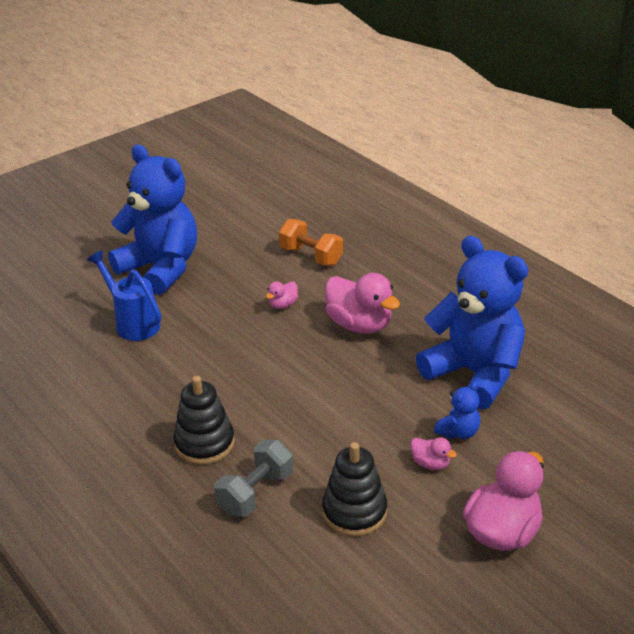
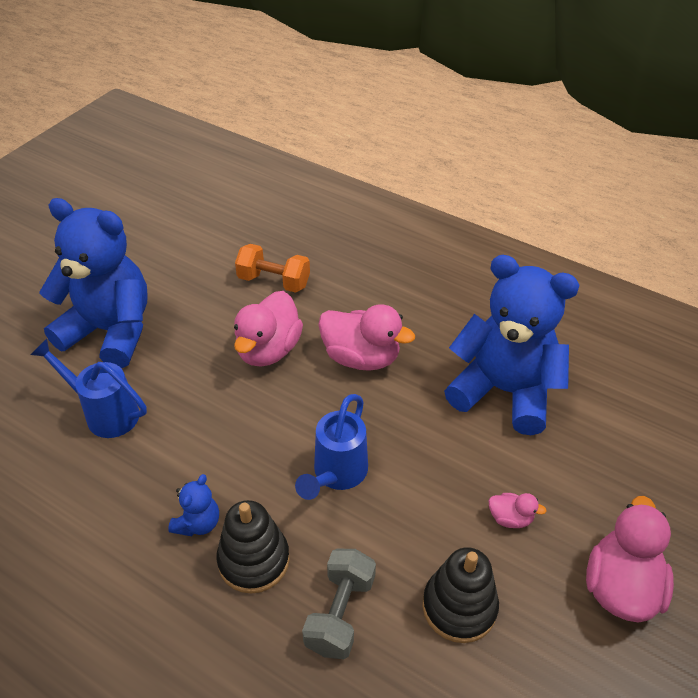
camera: 20 degrees left, 10 degrees up
(283, 305) = (268, 350): pink duck -> pink duck, size x2.10
(297, 402) = (336, 475): none -> blue watering can
(458, 432) = (520, 469): blue teddy bear -> blue teddy bear (198, 523)

